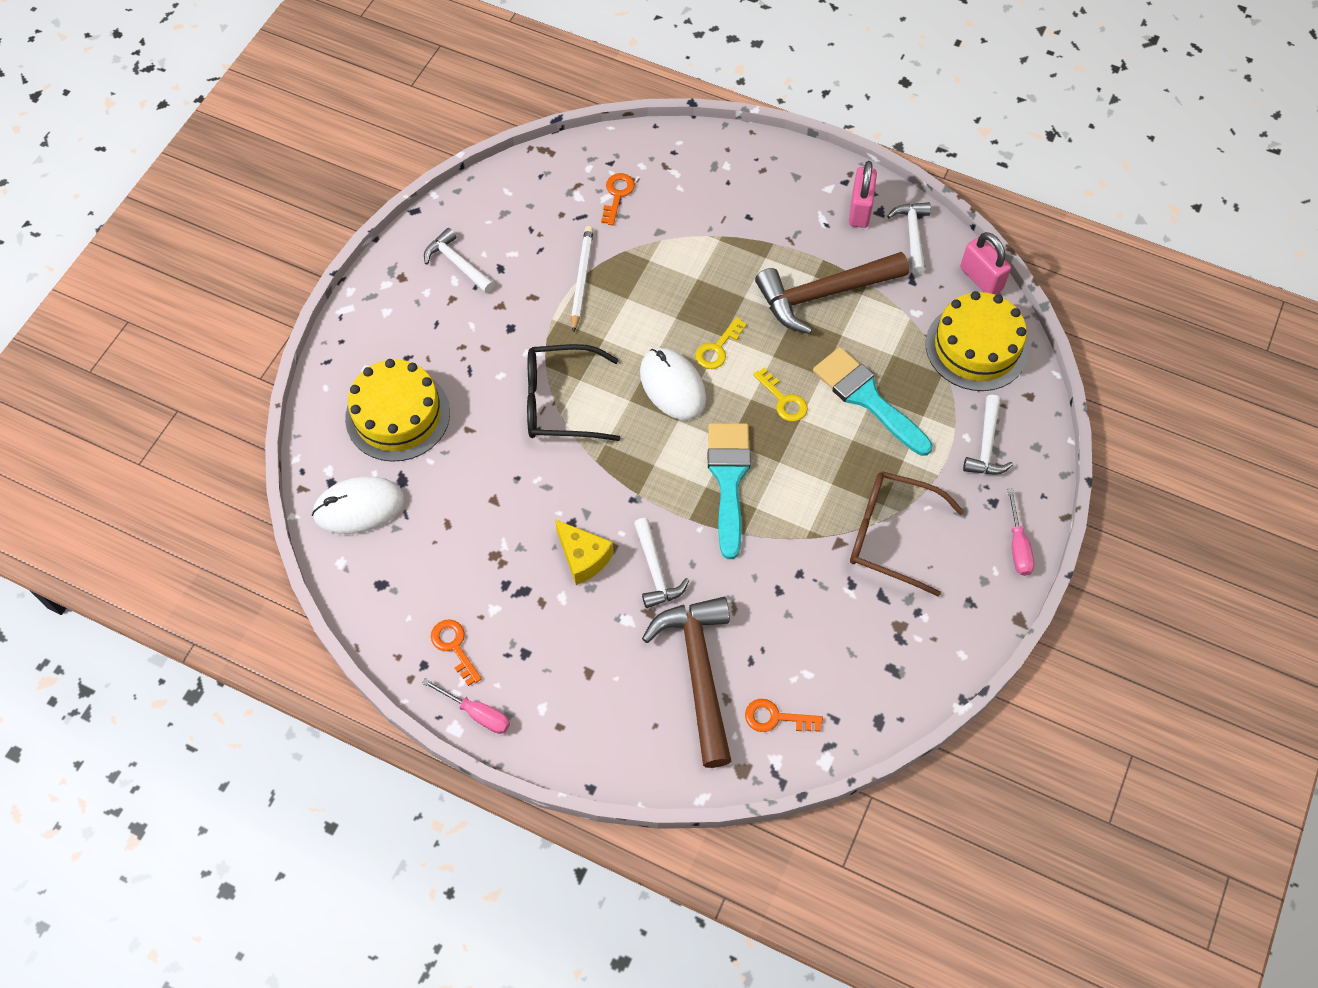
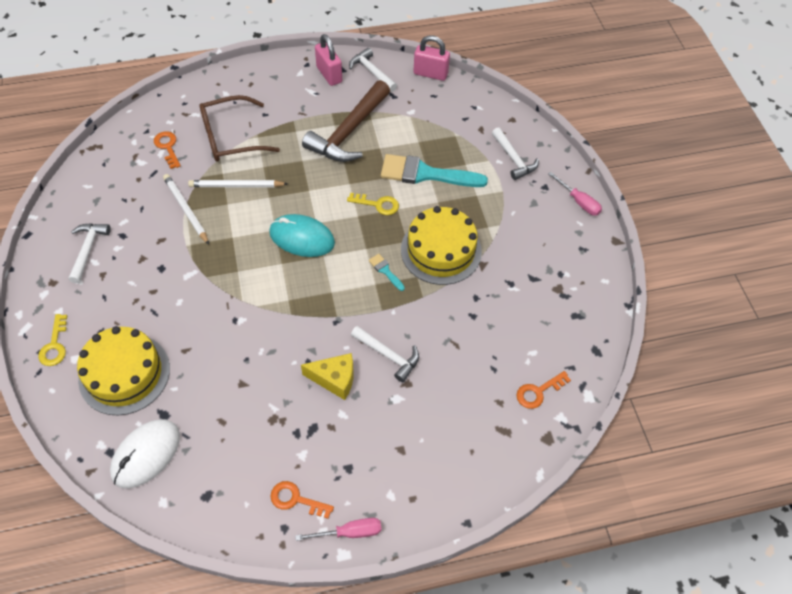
camera: 40 degrees left, 5 degrees down
(457, 263) = (88, 250): white hammer -> white hammer turned 90 degrees clockwise
(560, 402) = (235, 293): black glasses -> none
(653, 284) = (236, 186): none -> white pencil
(672, 386) = (302, 238): white mouse -> turquoise mouse
(699, 672) = (469, 398): brown hammer -> none
(717, 348) = (311, 199): yellow key -> yellow key (54, 345)
(729, 479) = (385, 271): turquoise brush -> turquoise brush, size x0.43
(891, 535) = (507, 241): brown glasses -> brown glasses (230, 137)
(976, 347) = (460, 110): yellow cake -> yellow cake (441, 250)

